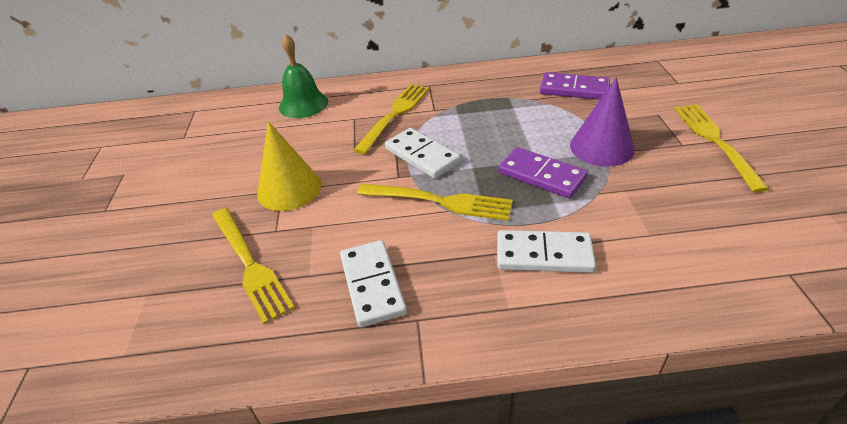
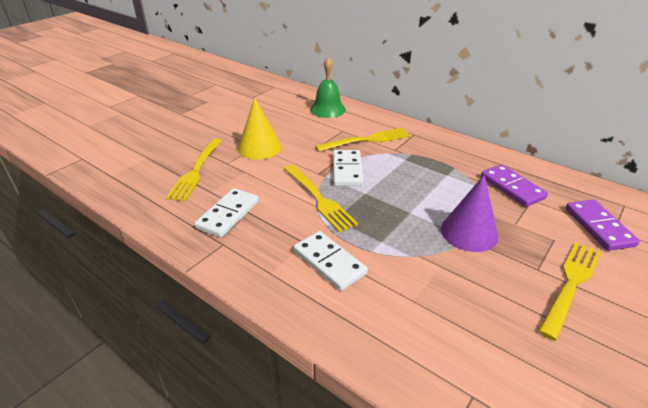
camera: 40 degrees right, 5 degrees down
(541, 175) = (399, 222): purple domino -> purple domino (599, 227)

